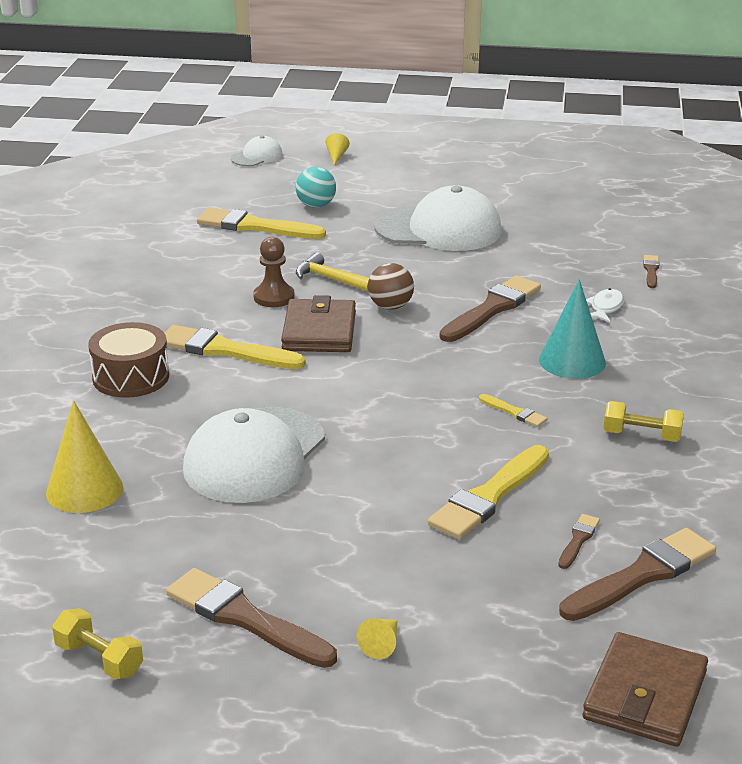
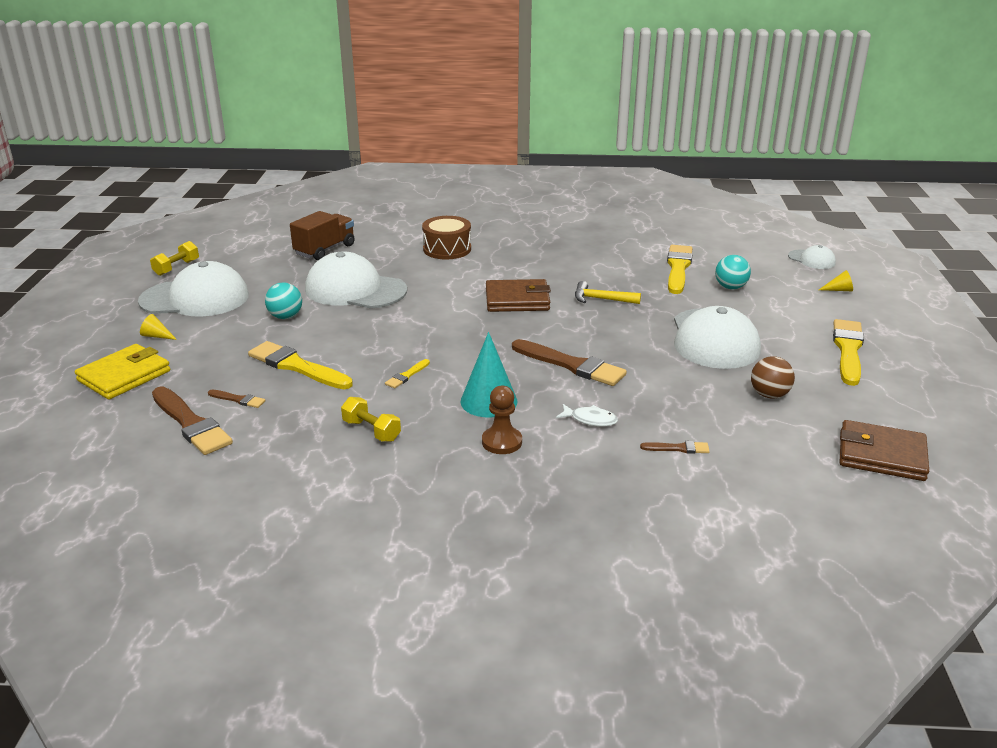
camera: 85 degrees right, 0 degrees up
(84, 490) = (325, 250): yellow cone -> brown truck
(225, 350) = (484, 272): yellow brush -> yellow brush (848, 350)
(245, 618) = (195, 298): brown brush -> white cap
(274, 297) = (564, 282): brown pawn -> brown pawn (502, 442)
(329, 279) = (601, 299): yellow hammer -> yellow hammer turned 105 degrees counterclockwise
(334, 516) = (285, 317): none -> turquoise ball
(390, 306) = (563, 323): brown ball -> brown ball (769, 395)
(513, 660) = (124, 376): none -> yellow wallet
(641, 435) = (371, 431): yellow dumbbell -> yellow dumbbell turned 60 degrees counterclockwise
(645, 695) = (70, 420): brown wallet -> brown wallet (881, 455)

